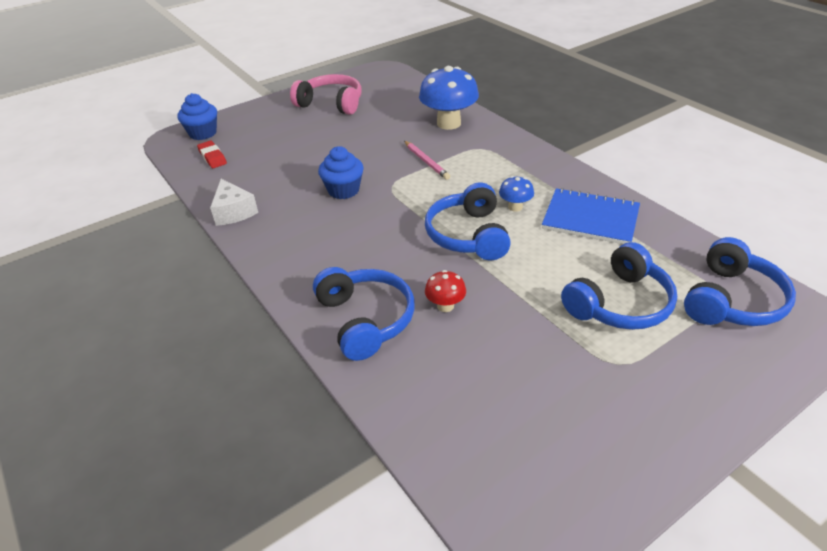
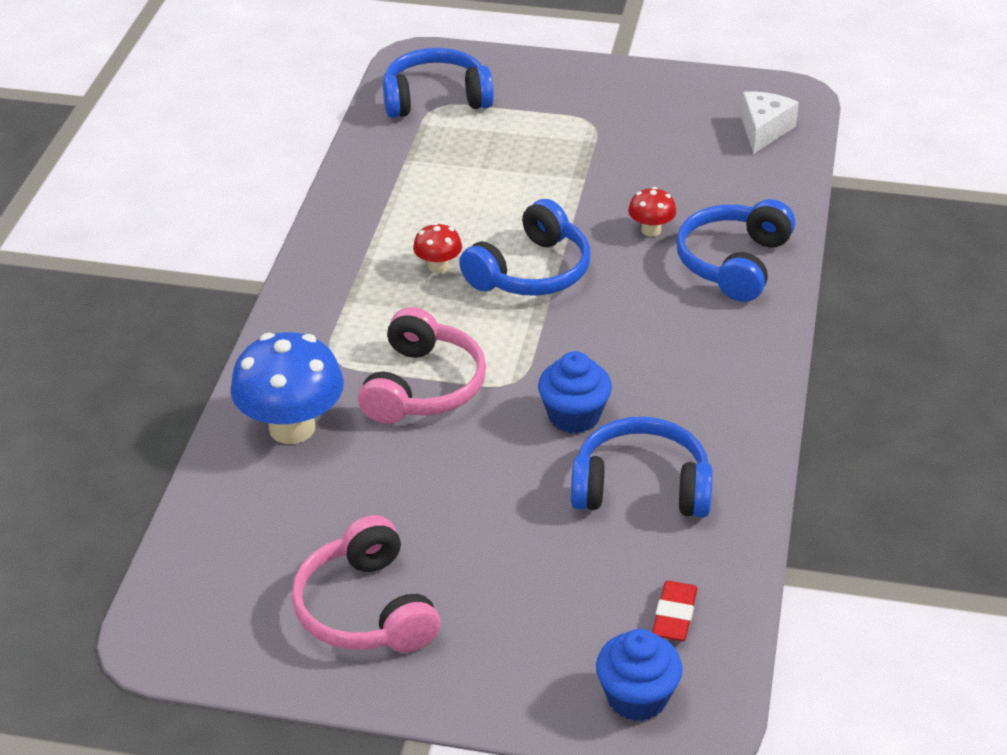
camera: 135 degrees left, 0 degrees up
(233, 212) = (738, 478): white cheese -> white cheese (764, 130)
(426, 162) = (423, 387): pink pencil -> pink headphones
(515, 207) = (438, 266): blue mushroom -> red mushroom
(590, 218) = (398, 210): blue notebook -> none
(620, 304) = (516, 146): blue headphones -> blue headphones (641, 487)

